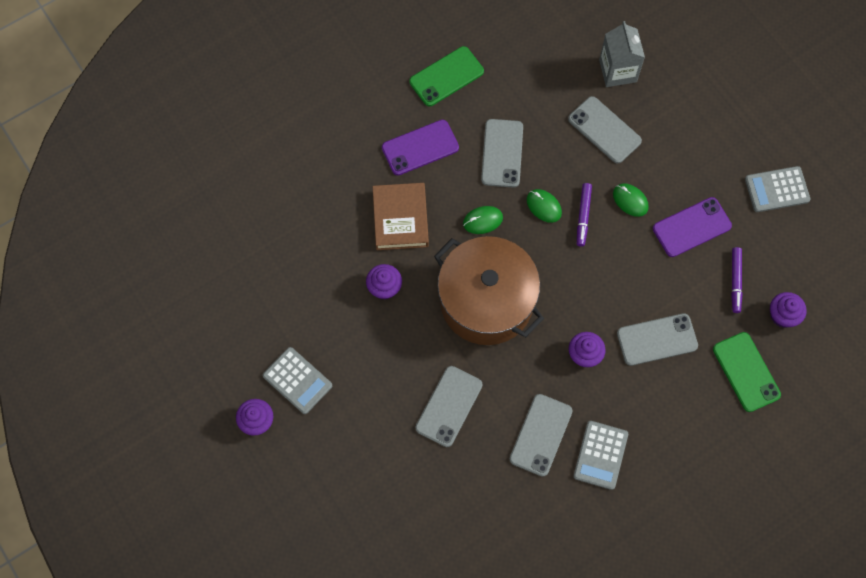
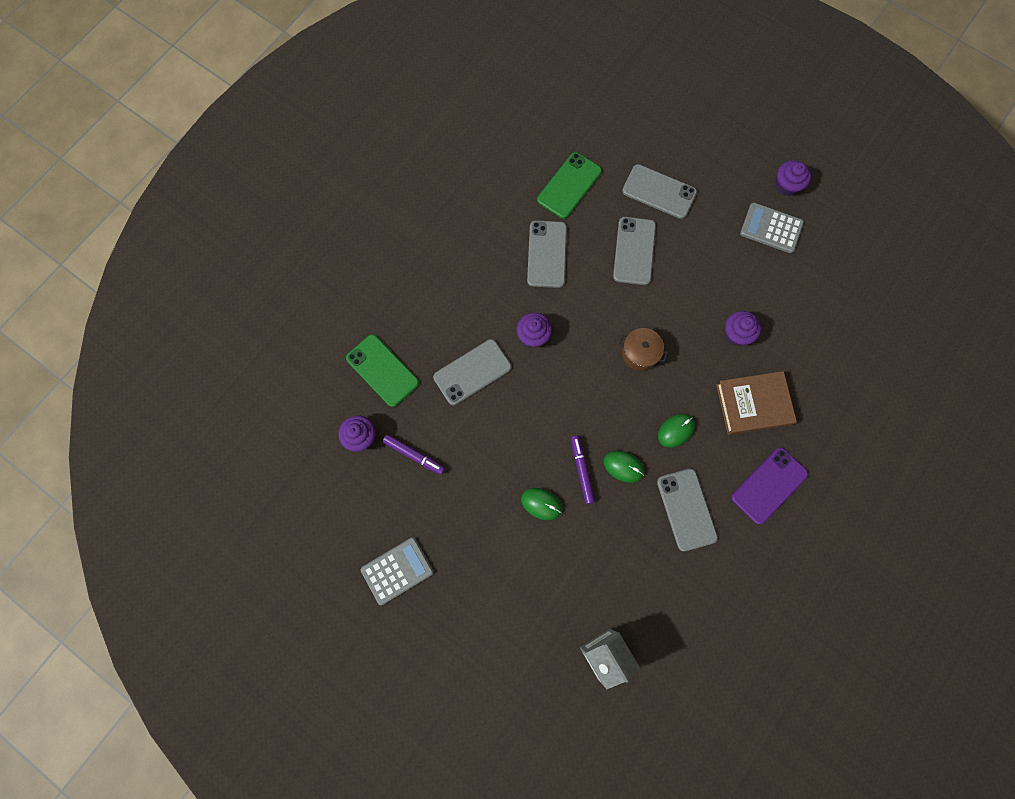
camera: 160 degrees right, 5 degrees up
(400, 219) = (753, 404): brown book -> brown book turned 75 degrees counterclockwise
(446, 77) = (779, 577): green phone -> green phone (569, 185)
(486, 301) = (640, 353): brown pot -> brown pot, size x0.41
(600, 455) = (490, 255): grey calculator -> none
(604, 130) = (594, 575): grey phone -> grey phone (659, 192)
(691, 227) = (472, 497): purple phone -> none
(735, 281) = (414, 455): purple marker -> purple marker turned 135 degrees clockwise

